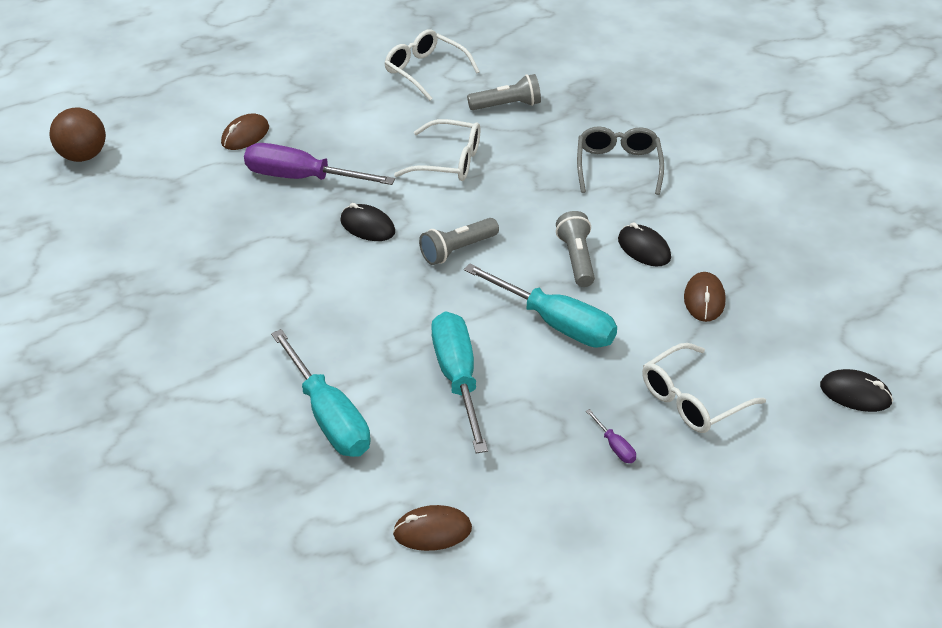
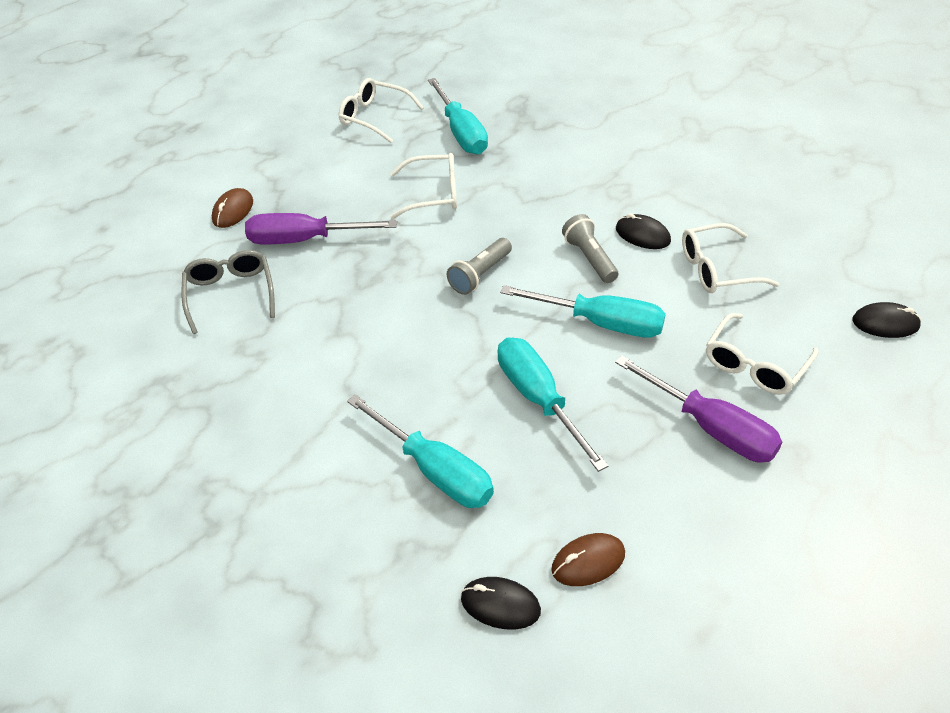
camera: 15 degrees left, 5 degrees up
(83, 156) = (79, 266): brown ball -> none
(367, 226) = (387, 272): black mouse -> black mouse (500, 605)
(507, 105) = (461, 133): grey flashlight -> turquoise screwdriver
(615, 446) = (711, 428): purple screwdriver -> purple screwdriver, size x2.48
(618, 166) = (583, 166): grey glasses -> grey glasses (230, 294)
(704, 300) = (717, 269): brown mouse -> white glasses

